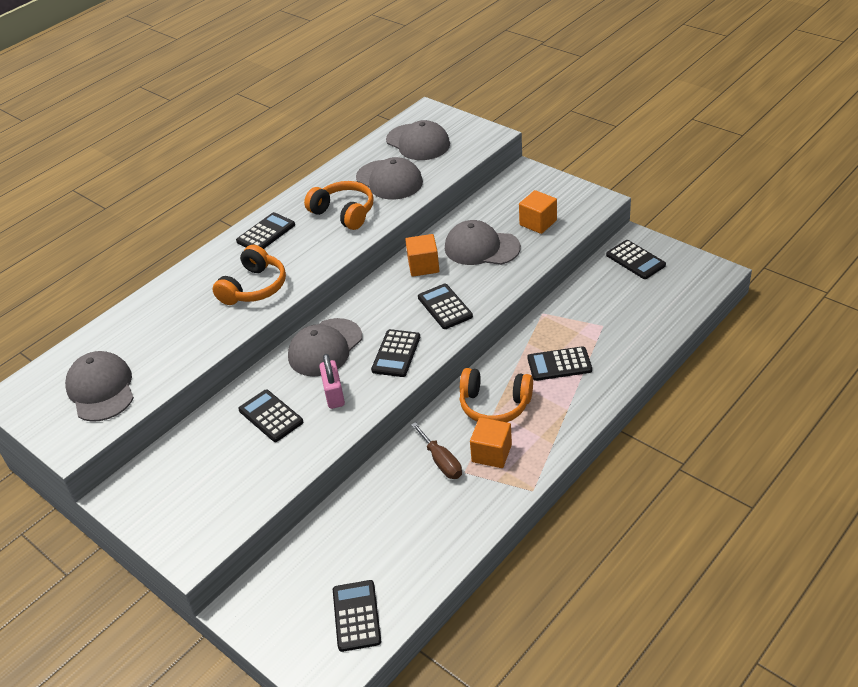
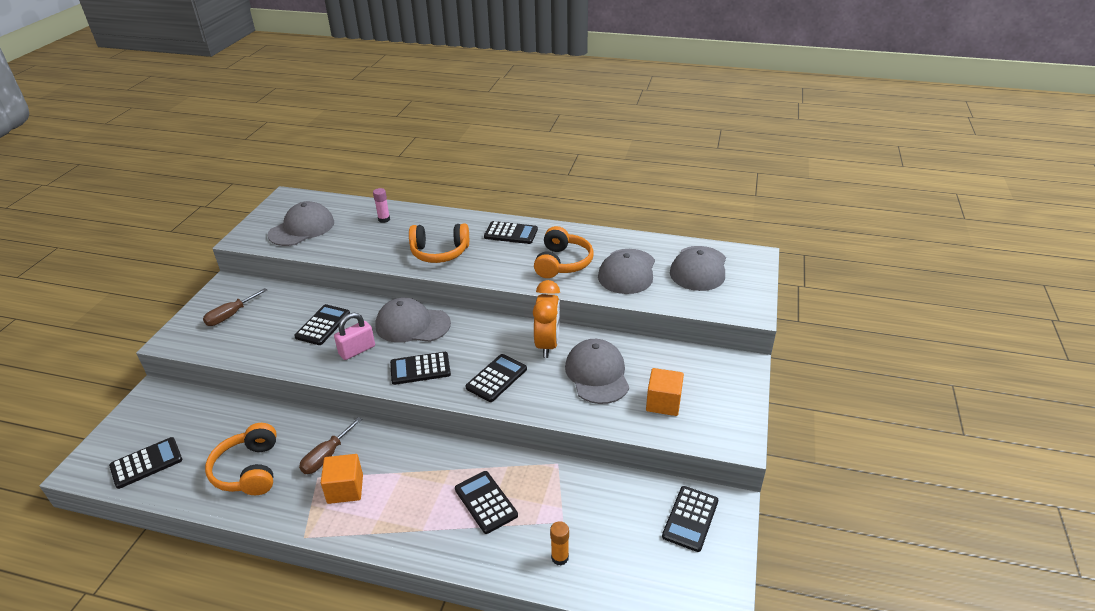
camera: 60 degrees right, 5 degrees down
(150, 318) = (384, 219): none -> pink glue stick
(186, 496) = (230, 315): none -> brown screwdriver
(423, 266) = (547, 345): orange cube -> orange clock
(494, 405) = (410, 469): orange headphones -> orange headphones (249, 470)
(635, 336) = (560, 557): none -> orange glue stick

